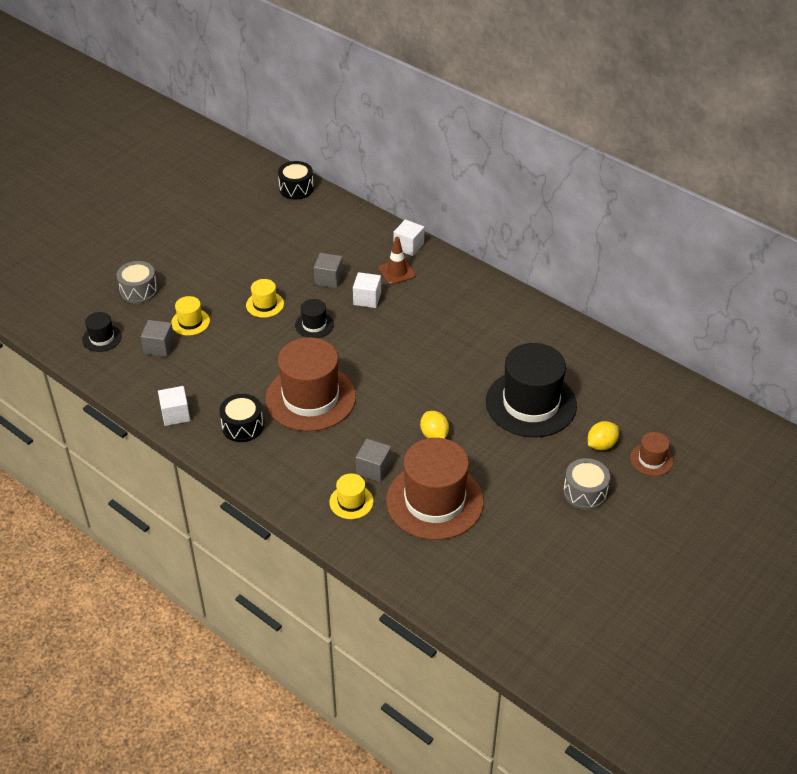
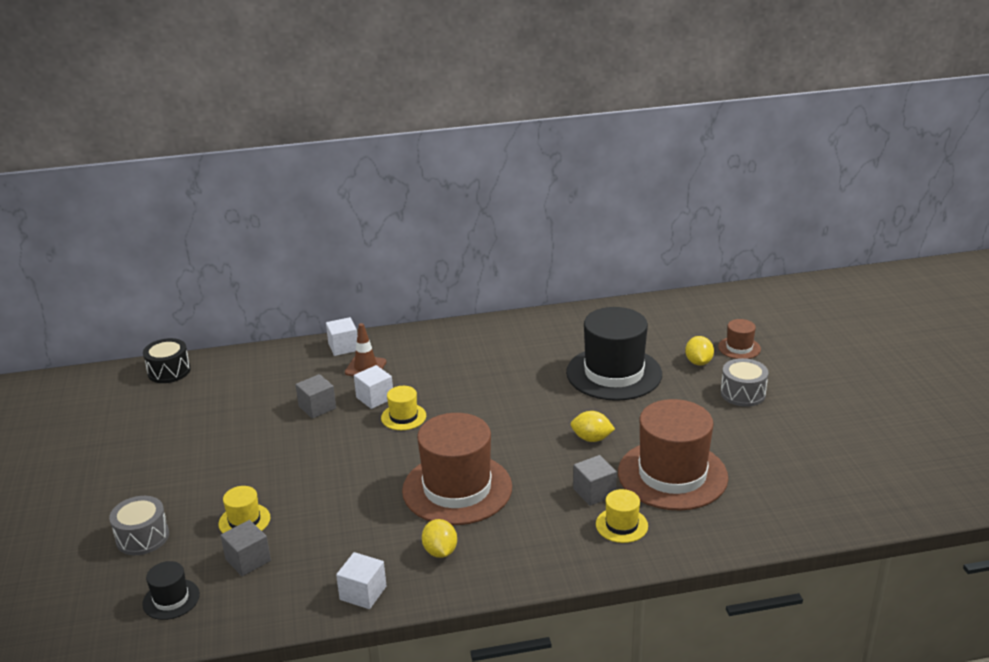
camera: 50 degrees left, 15 degrees down
(242, 426) = (440, 551): black drum -> yellow lemon
(265, 304) = (293, 460): yellow hat -> yellow hat (403, 417)
(314, 325) = (364, 443): black hat -> none

